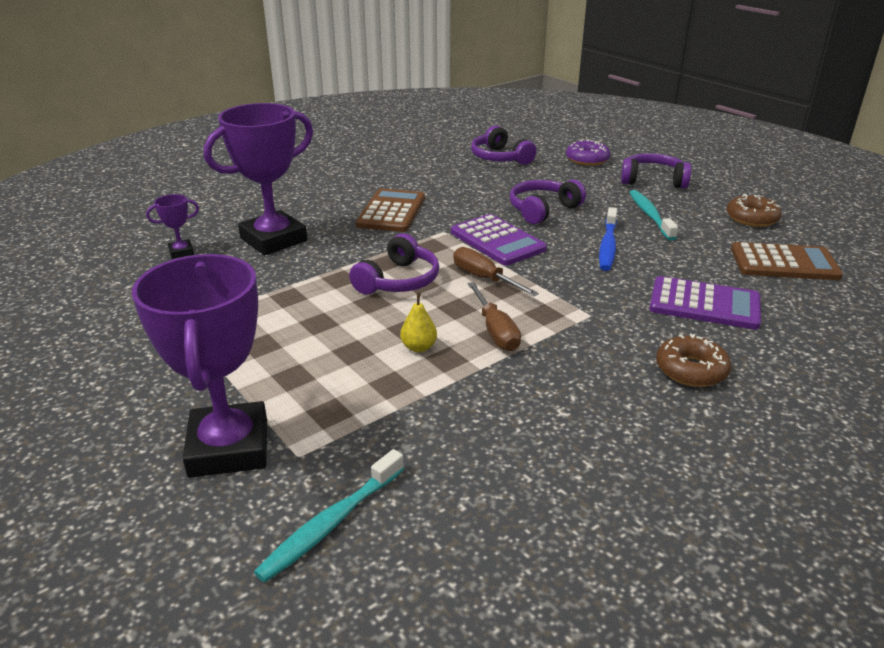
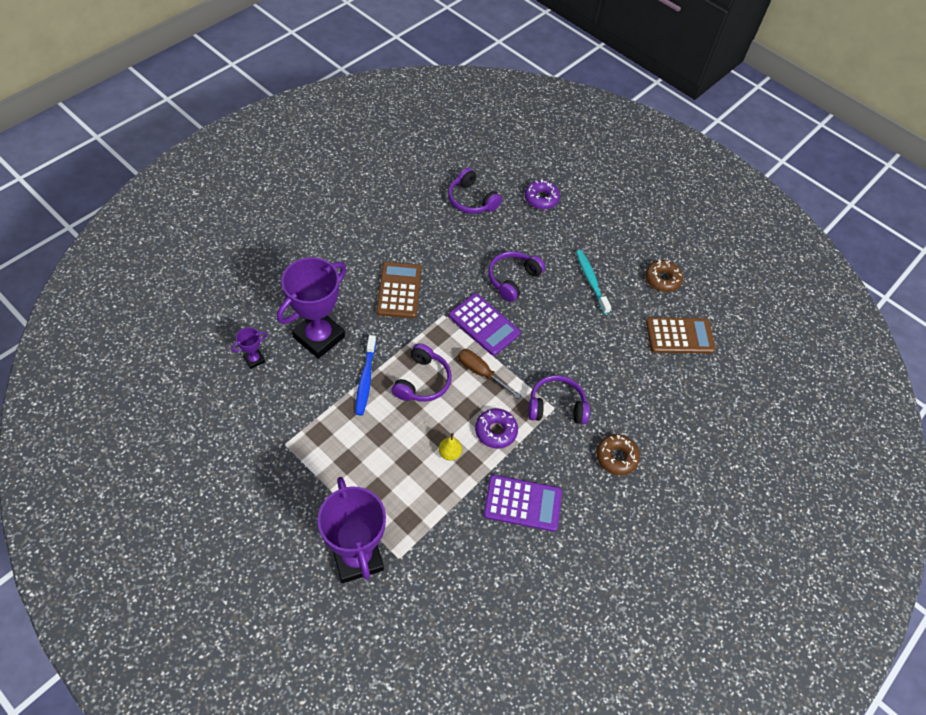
camera: 15 degrees left, 25 degrees up
(331, 523) = (430, 605): turquoise toothbrush -> none
(495, 331) = (495, 431): brown screwdriver -> purple donut
(607, 246) = (562, 324): blue toothbrush -> blue toothbrush (365, 379)
(653, 180) = (593, 229): purple headphones -> purple headphones (556, 406)
(704, 304) = (626, 389): purple calculator -> purple calculator (522, 503)

